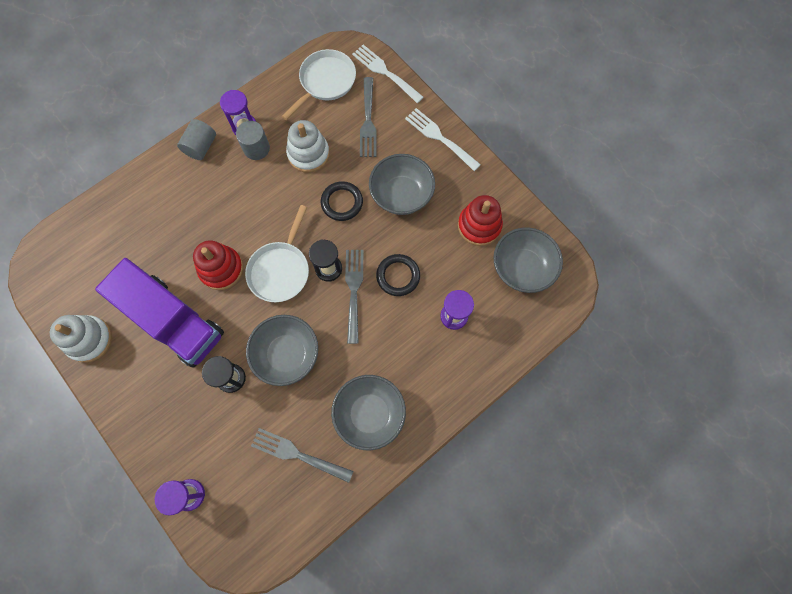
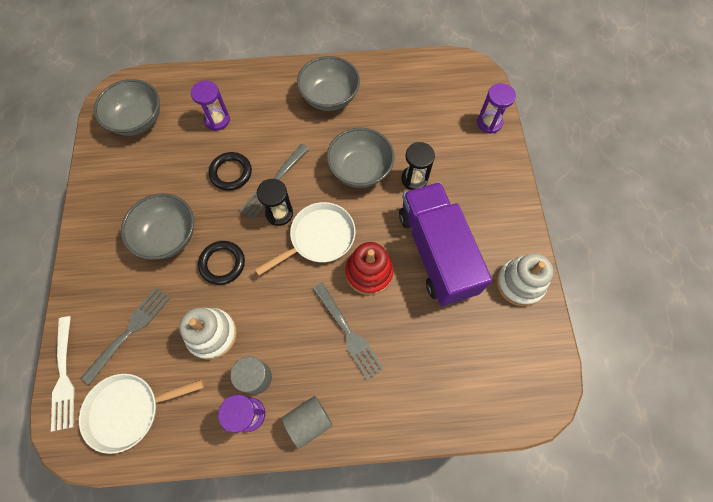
camera: 145 degrees left, 5 degrees down
(298, 454) = (397, 103): grey fork -> grey fork (348, 333)
(440, 138) = (87, 266): white fork -> none
(479, 226) = (135, 170): red stacking toy -> none

